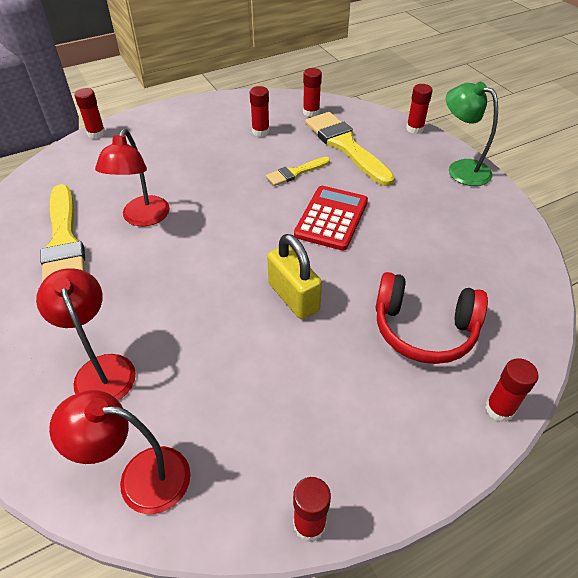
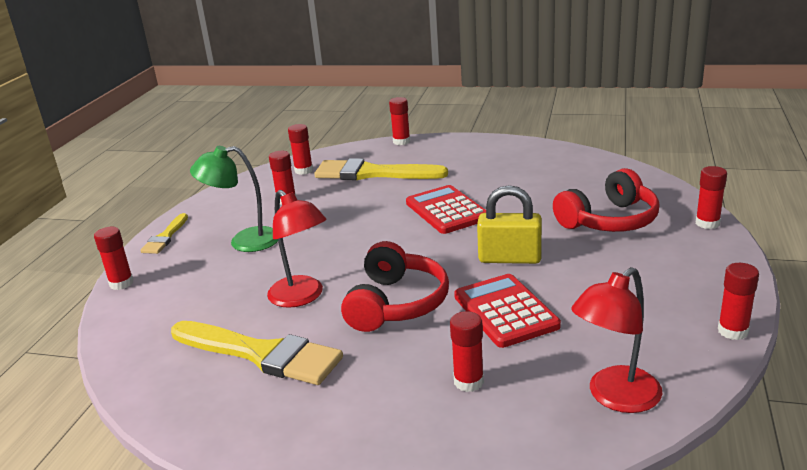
camera: 45 degrees left, 20 degrees down
(101, 369) = (468, 382): red lamp -> red glue stick
(172, 270) = (396, 304): none -> red headphones
(212, 338) = (505, 311): none -> red calculator
(295, 172) = (368, 205): yellow brush -> yellow brush (165, 237)
(461, 169) = (474, 144): green lamp -> green lamp (244, 241)

